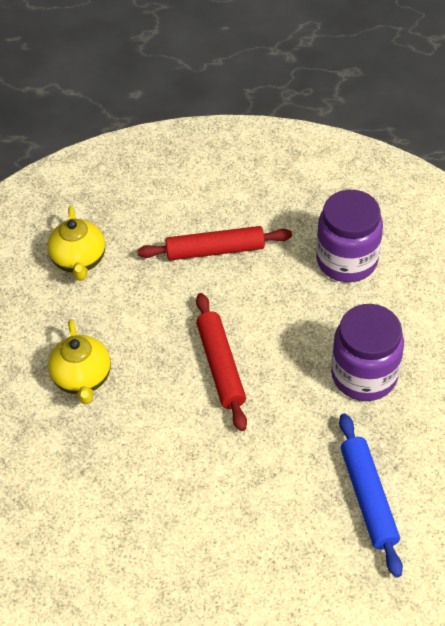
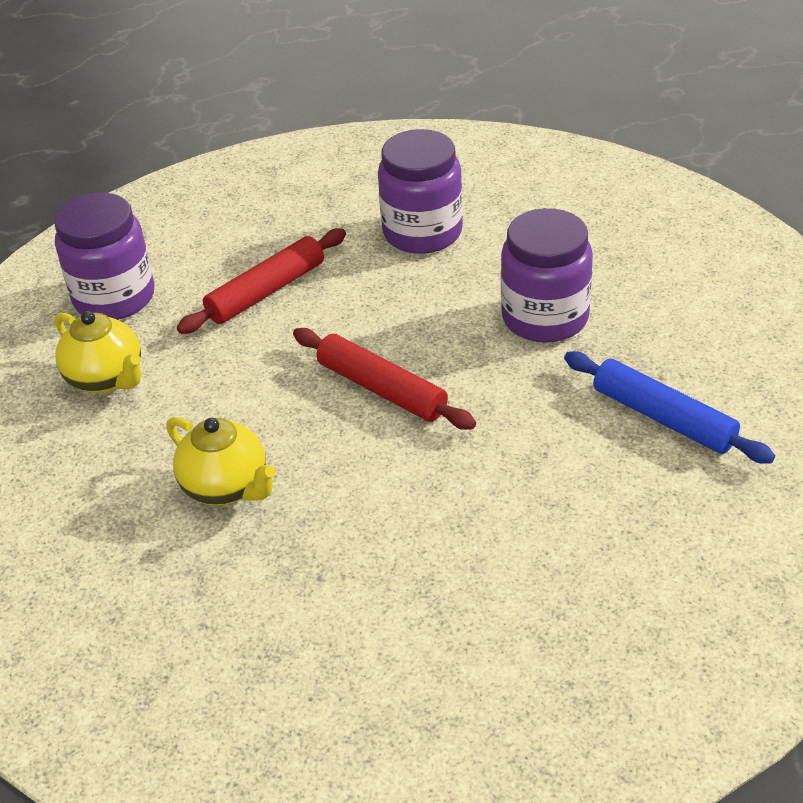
camera: 35 degrees left, 10 degrees down
(128, 203) = (114, 297): none -> purple jar

